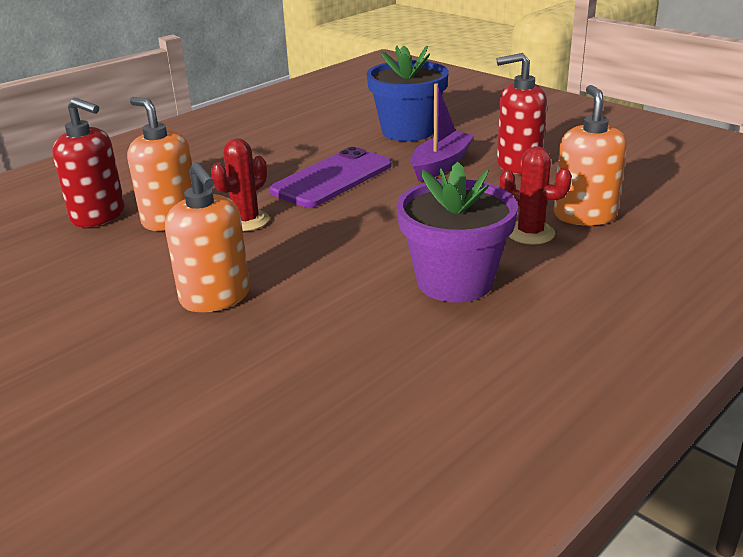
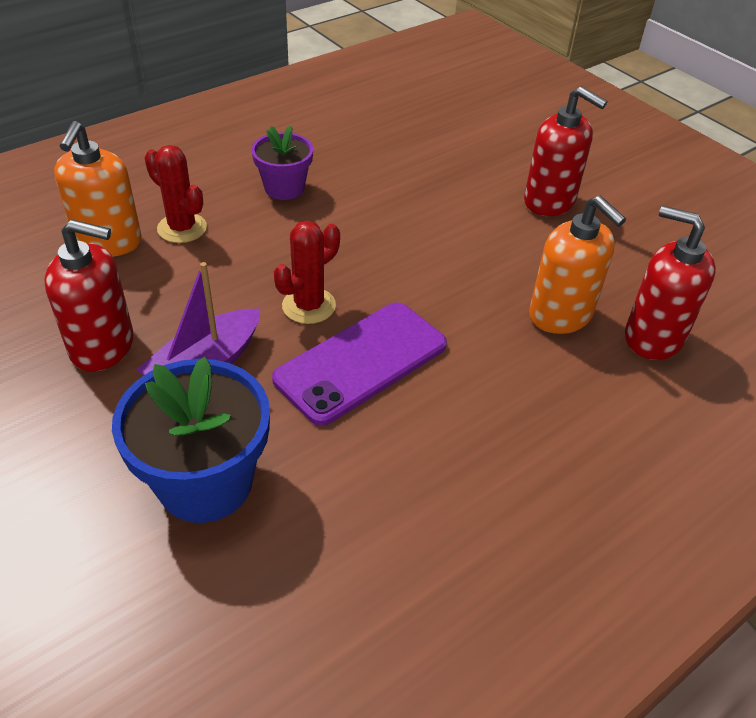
camera: 175 degrees left, 15 degrees up
(140, 310) = (549, 201): none -> red soap dispenser
(215, 297) = (489, 204): orange soap dispenser -> none
(246, 221) = (471, 296): red cactus -> red cactus (309, 306)
(454, 281) = (284, 188): purple flower pot -> purple flower pot, size x0.61

